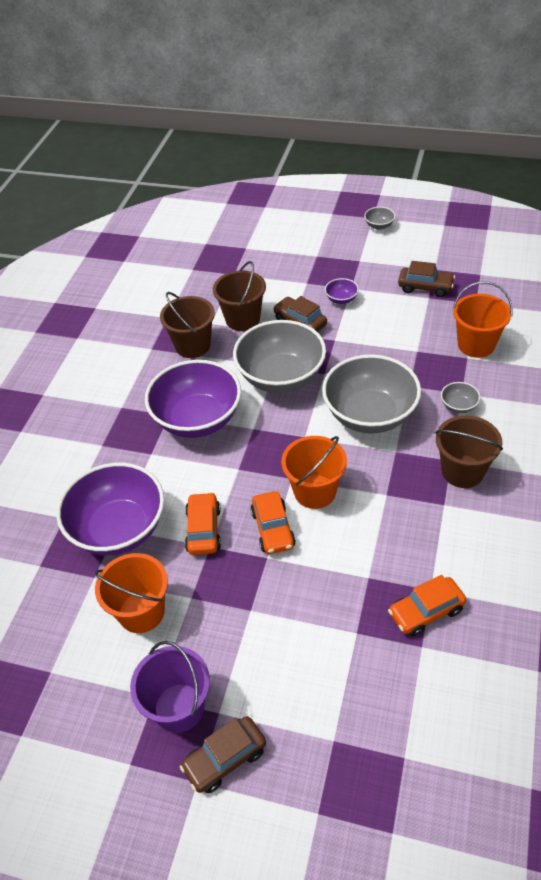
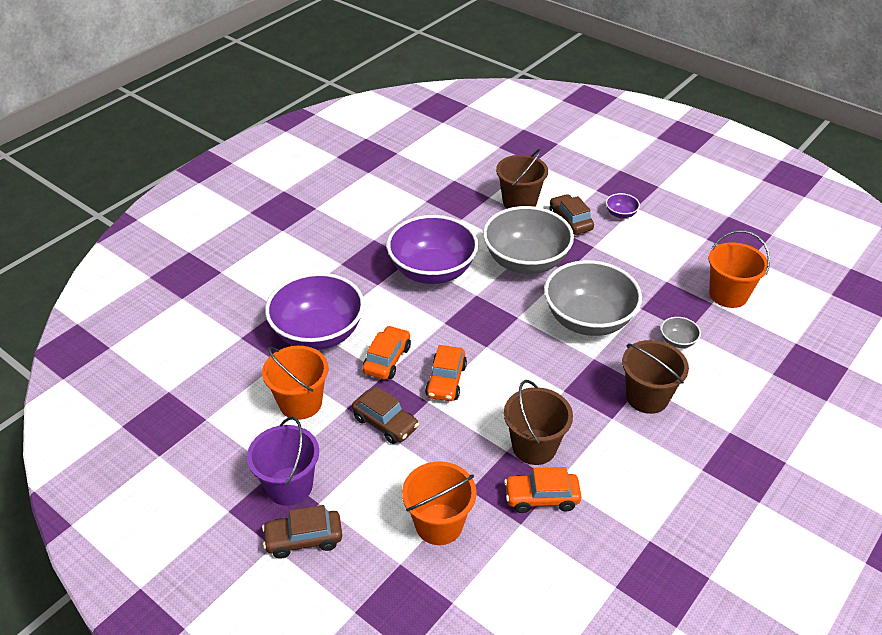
camera: 20 degrees right, 5 degrees down
(193, 345) = (462, 210): brown bucket -> brown bucket (534, 447)
(315, 491) = (500, 364): orange bucket -> orange bucket (439, 524)
(379, 226) = (696, 161): grey bowl -> none
(425, 287) = (709, 229): brown car -> brown car (385, 423)

